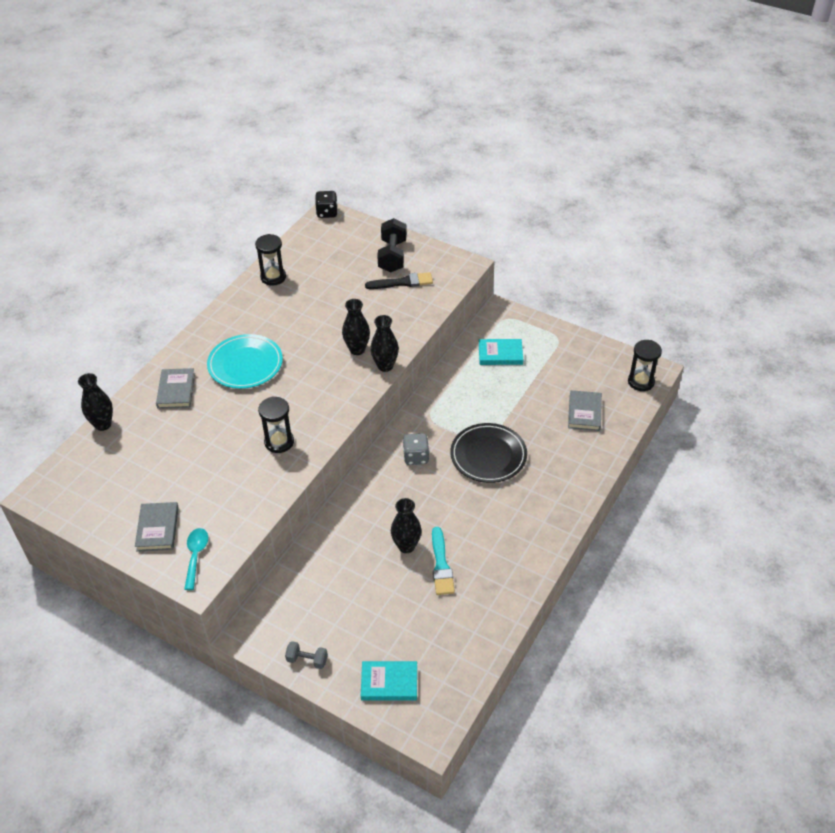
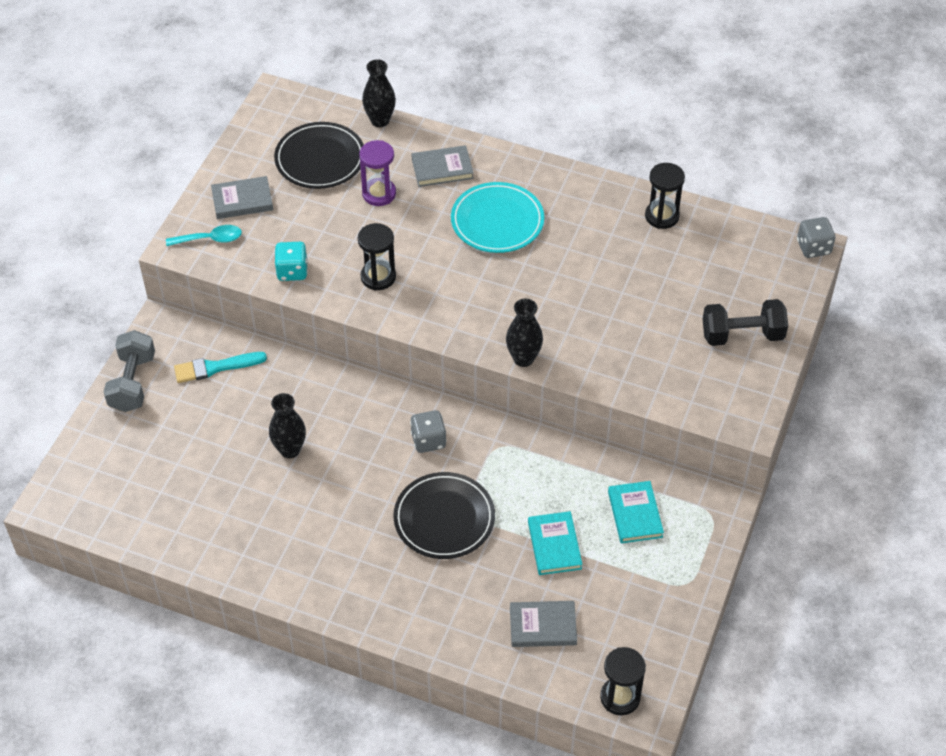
camera: 80 degrees right, 5 degrees up
(131, 469) = (320, 159): none -> black plate
(188, 433) = (379, 194): none -> purple hourglass
(254, 498) = (292, 271): none -> turquoise dice
(307, 660) = (132, 383): grey dumbbell -> grey dumbbell, size x1.83
(327, 213) = (813, 247): black dice -> grey dice
(357, 349) = (547, 325): black vase -> none
(389, 683) = (108, 459): turquoise book -> turquoise book (554, 545)
(402, 282) = (690, 354): black brush -> none
(441, 565) = (266, 488): turquoise brush -> turquoise brush (215, 367)

